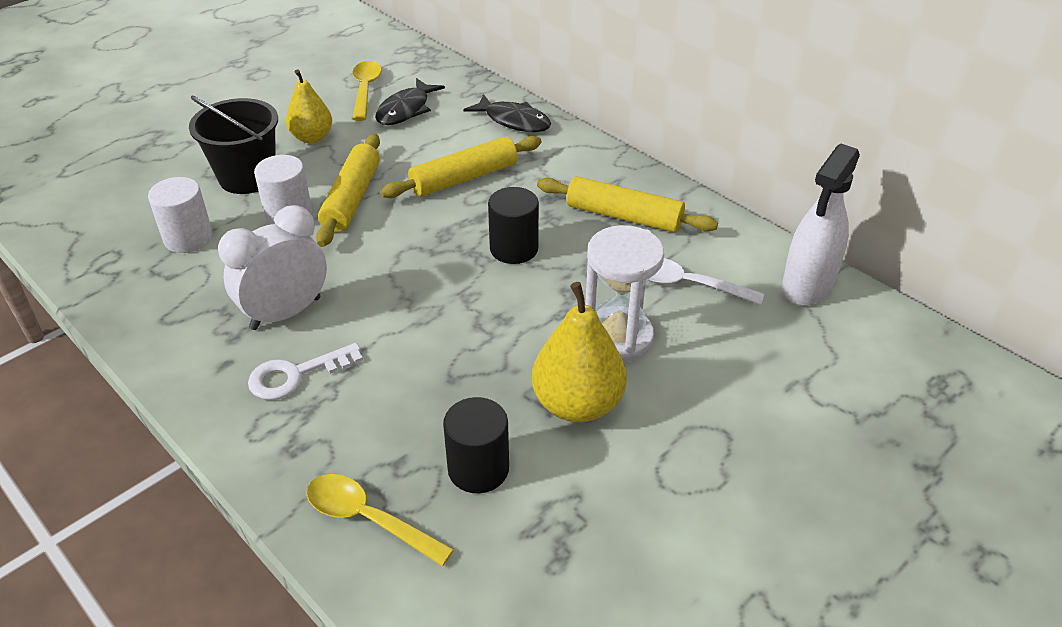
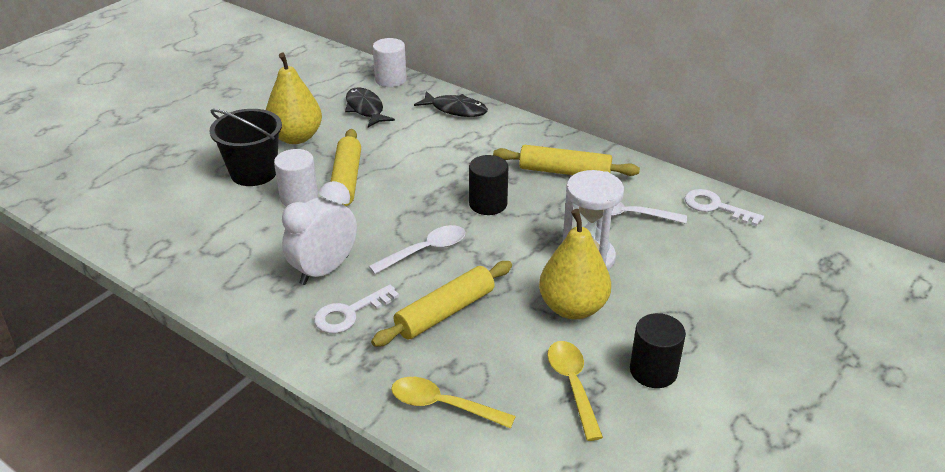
camera: 10 degrees left, 5 degrees down
(188, 238) = (222, 224): white cylinder -> white cylinder (390, 80)
(312, 137) = (296, 137): yellow pear -> yellow pear, size x1.50
(365, 90) = (326, 97): yellow spoon -> yellow spoon (572, 385)
(406, 110) = (365, 109): black fish -> black fish turned 135 degrees clockwise
(416, 302) = (425, 250): none -> white spoon
(464, 178) = (431, 156): yellow rolling pin -> yellow rolling pin (445, 312)
(478, 469) = (514, 361): black cylinder -> black cylinder (653, 371)
(807, 286) = (715, 207): white spray bottle -> white key

